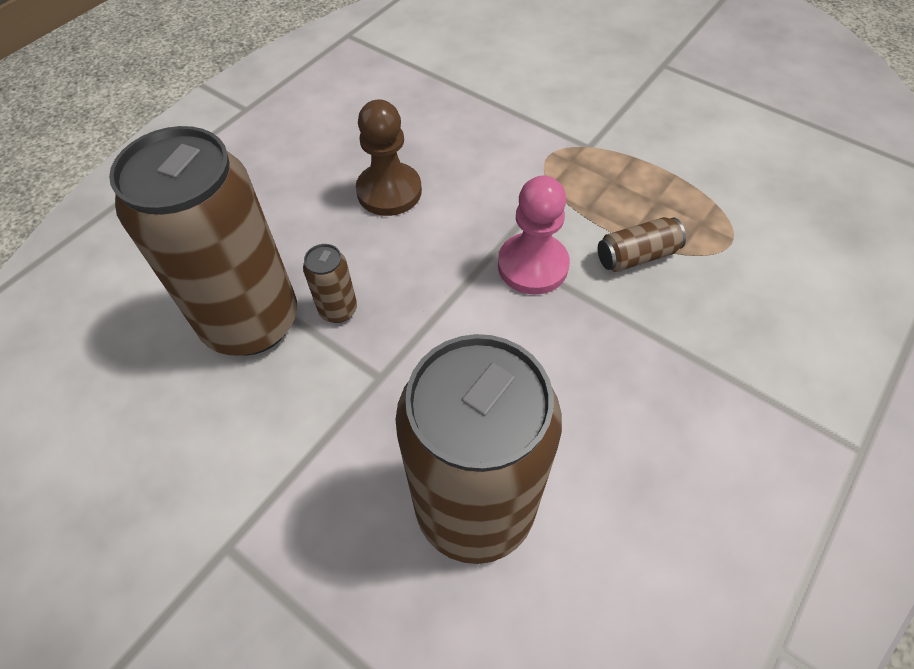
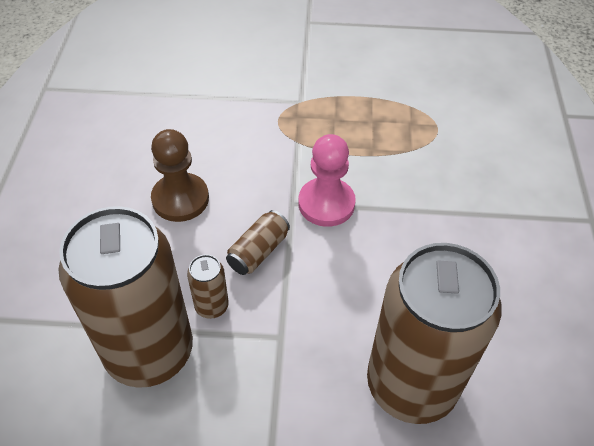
camera: 35 degrees left, 5 degrees down
(636, 256) = (388, 164): brown can -> brown can (258, 251)

